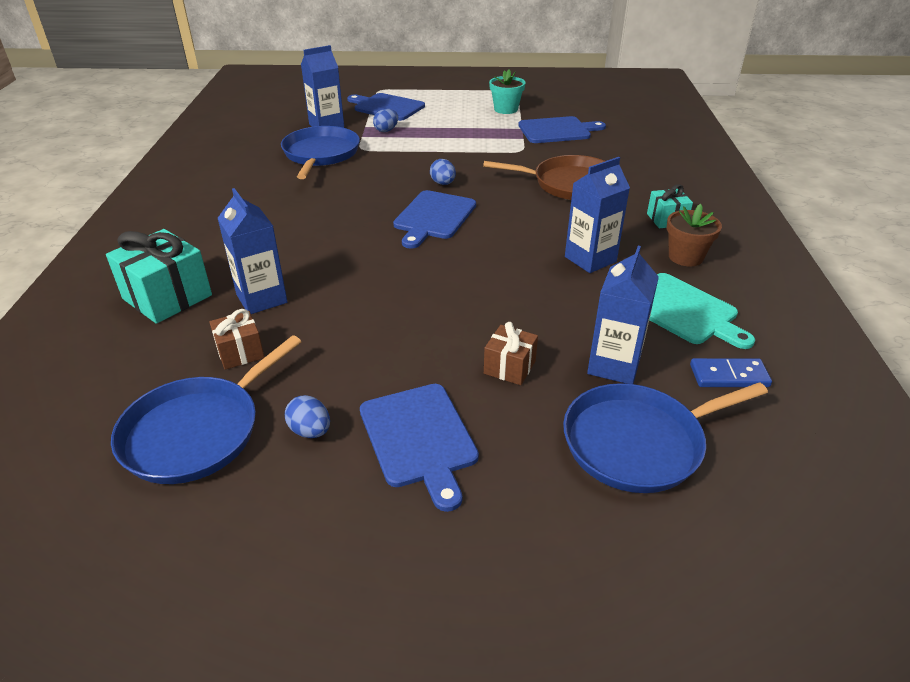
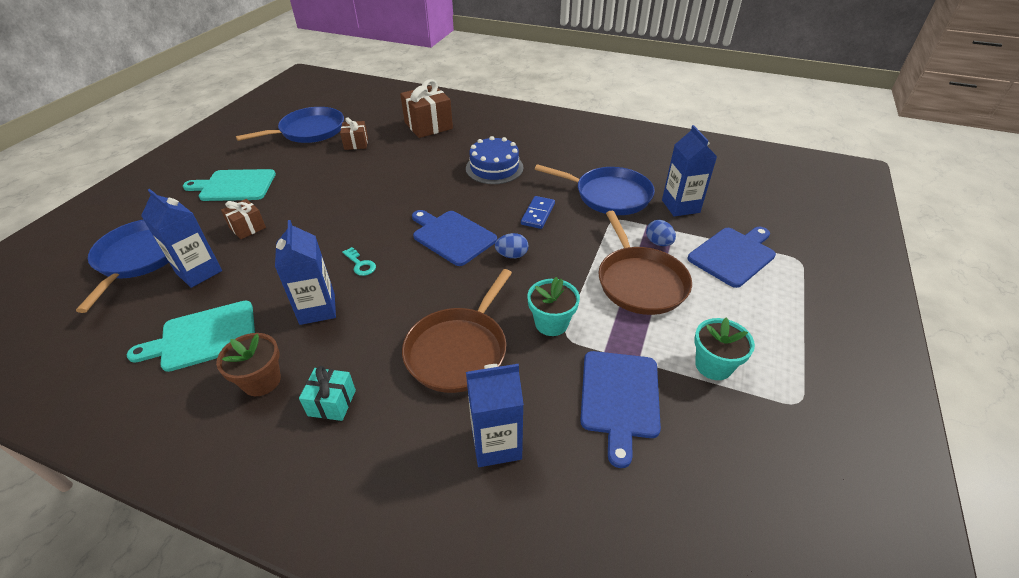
camera: 110 degrees right, 5 degrees up
(167, 297) = (428, 125): turquoise gift -> brown gift
(197, 431) = (309, 131): blue pan -> blue pan turned 90 degrees clockwise
(261, 298) = (401, 152): blue carton -> blue carton (496, 443)
(285, 220) = (494, 168): none -> blue cake
(310, 431) = (276, 157): blue egg -> none
(419, 438) = (234, 186): blue cutting board -> turquoise cutting board
(441, 133) = (640, 282): none -> brown pan
(512, 157) = (551, 323): none -> turquoise flower pot
(513, 256) = (360, 264): none -> turquoise key
(729, 376) = (125, 326): blue domino -> blue domino (538, 214)

